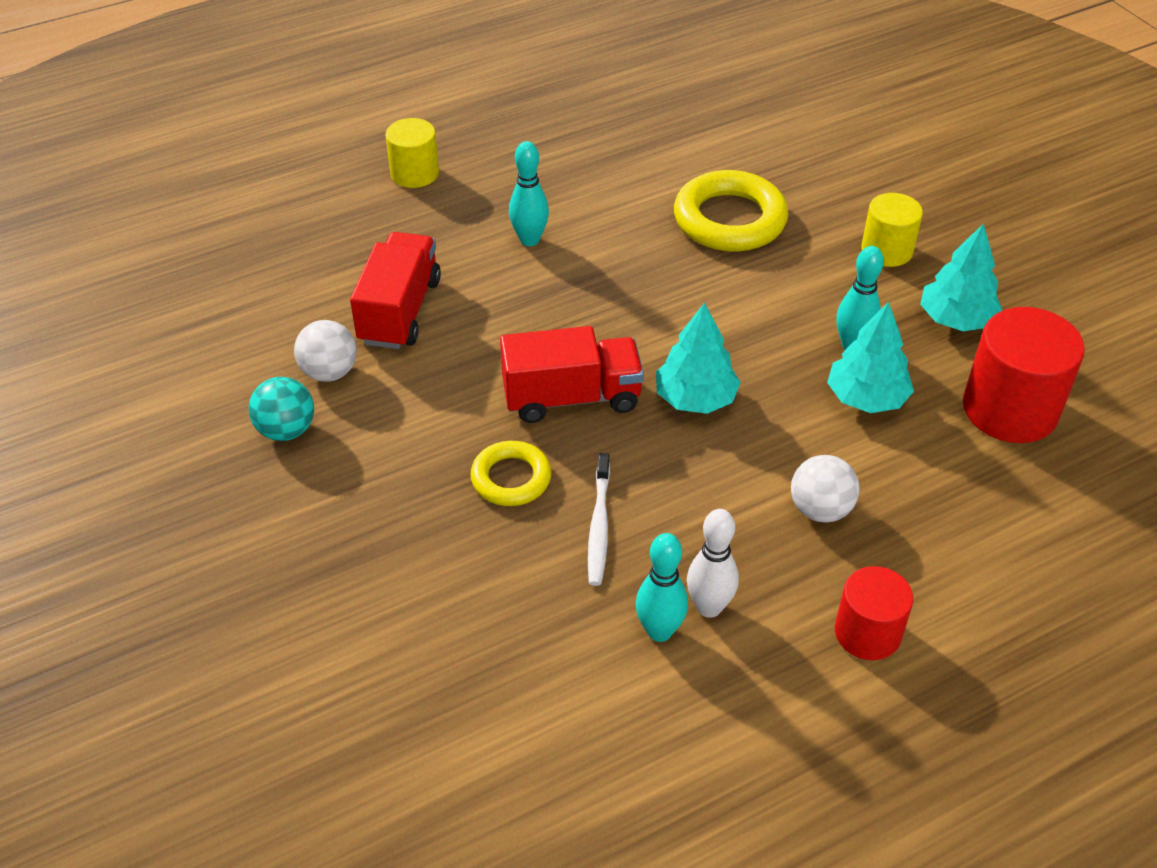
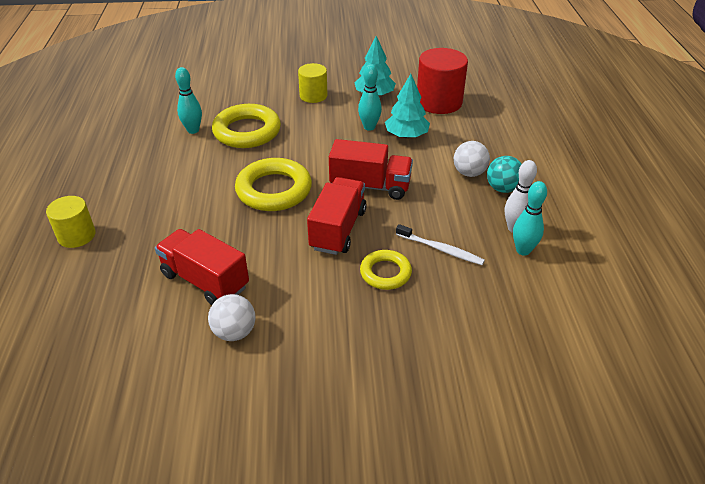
camera: 65 degrees left, 5 degrees down
(286, 430) = (273, 371): turquoise ball -> turquoise ball (502, 188)
(529, 240) = (192, 205): turquoise bowling pin -> turquoise bowling pin (193, 130)
(613, 301) = (274, 190): none -> yellow ring
(695, 398) = (370, 186): turquoise tree -> red truck
(867, 633) = (550, 185): red cylinder -> none

